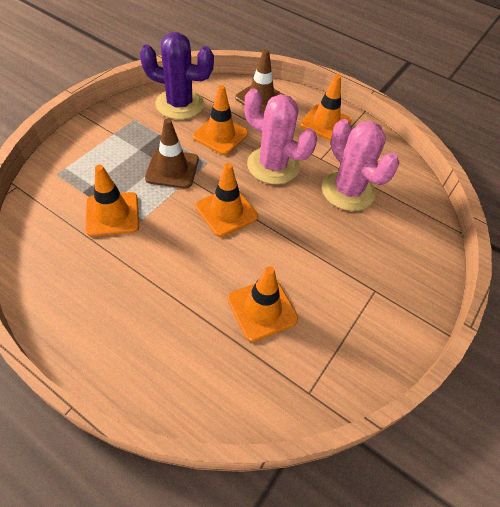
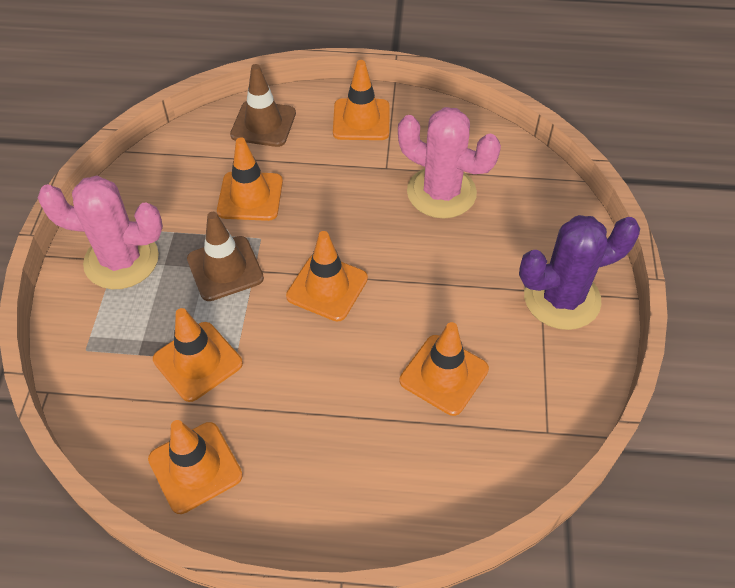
camera: 25 degrees left, 0 degrees up
(59, 277) = (195, 467): none -> orange traffic cone
(179, 104) = (169, 180): purple cactus -> purple cactus (561, 298)
(273, 165) = (339, 204): pink cactus -> pink cactus (121, 260)

